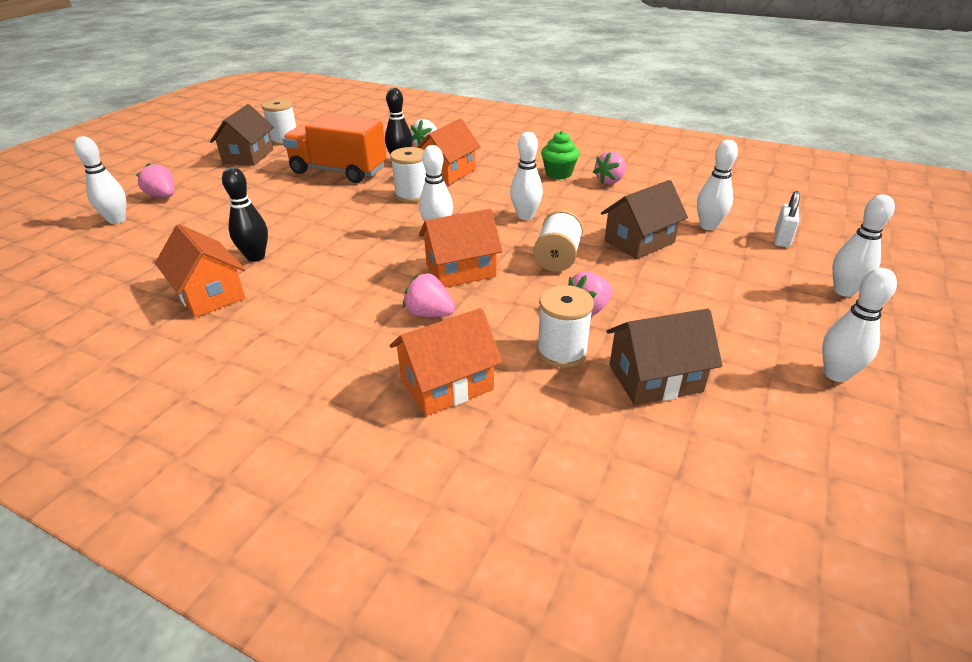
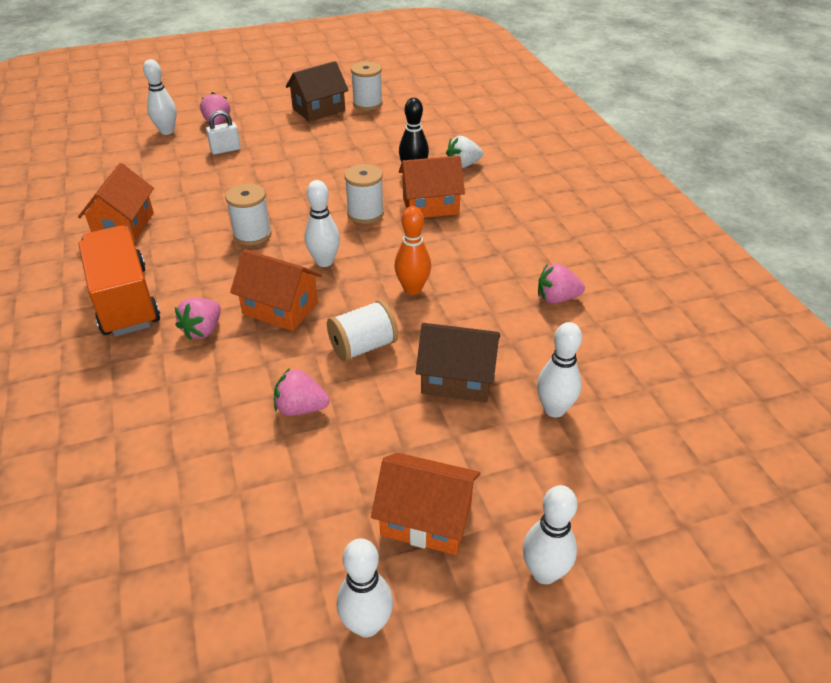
camera: 45 degrees right, 5 degrees up
(256, 257) = (188, 211): black bowling pin -> none
(338, 171) = (354, 158): orange truck -> orange truck (125, 301)
(429, 314) = (203, 330): pink strawberry -> pink strawberry turned 135 degrees counterclockwise
(447, 384) = (125, 391): orange house -> orange house (426, 519)
(525, 216) = (412, 289): white bowling pin -> orange bowling pin
(558, 174) = (523, 261): green cupcake -> none
(562, 351) = (223, 426): white spool -> white spool (252, 234)
(655, 378) = (238, 499): brown house -> none
(781, 239) = (601, 476): white padlock -> white padlock (225, 150)

